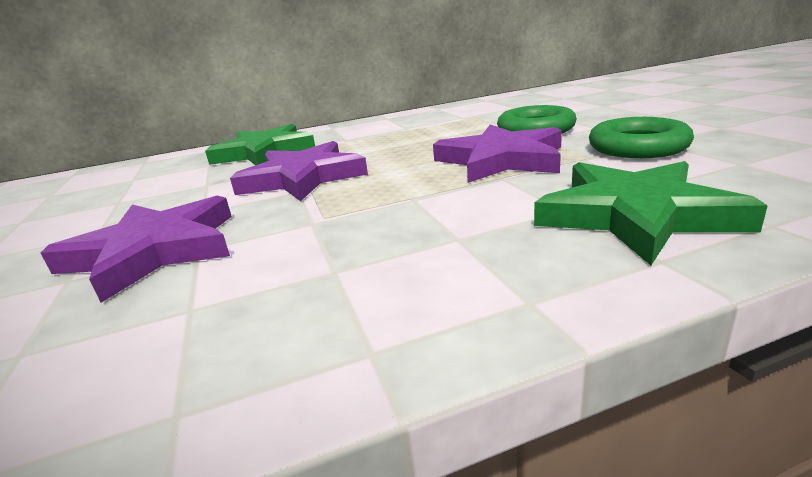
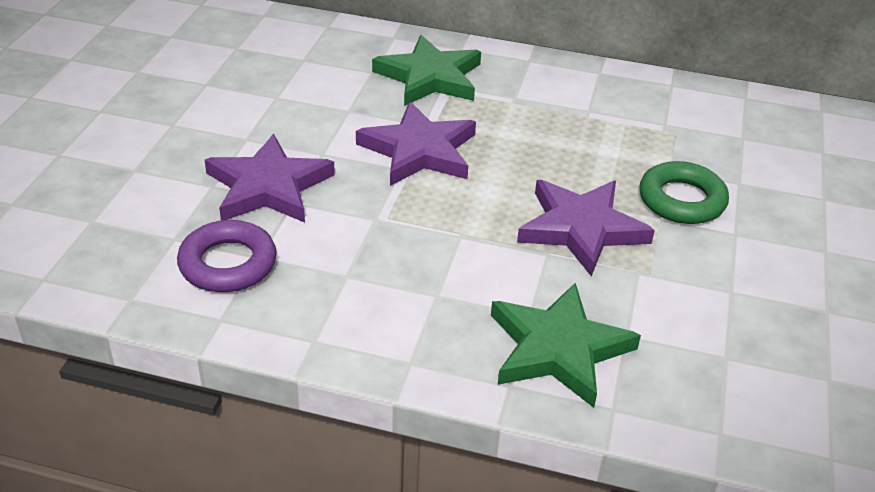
camera: 30 degrees right, 15 degrees up
(141, 337) = (228, 264): none -> purple ring
(637, 147) = (702, 287): green ring -> none

